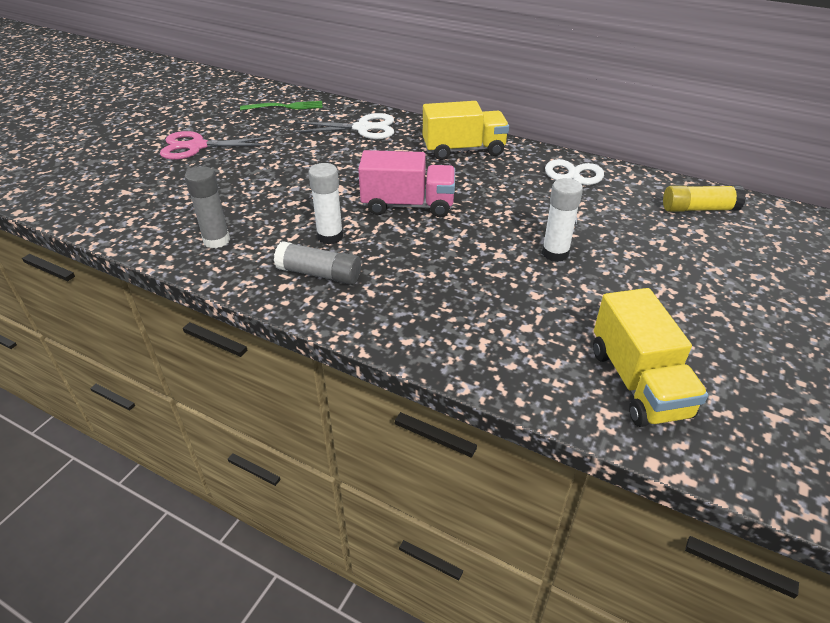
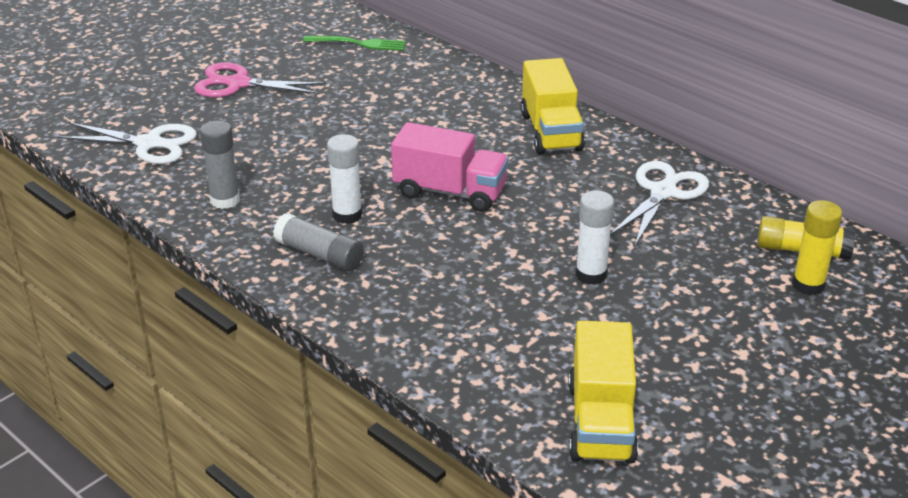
camera: 15 degrees right, 5 degrees down
(362, 128) = (440, 85): white scissors -> white scissors (149, 144)
(463, 150) = (550, 132): yellow truck -> yellow truck turned 75 degrees clockwise
(721, 234) = (808, 285): none -> yellow glue stick

